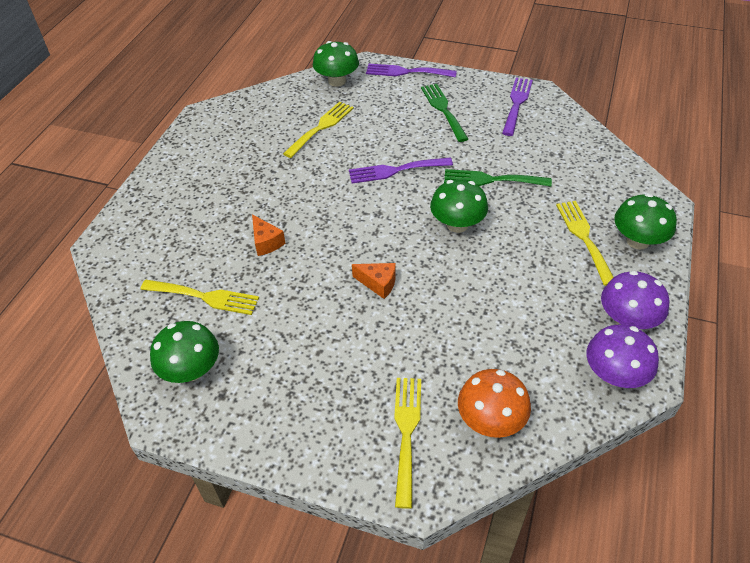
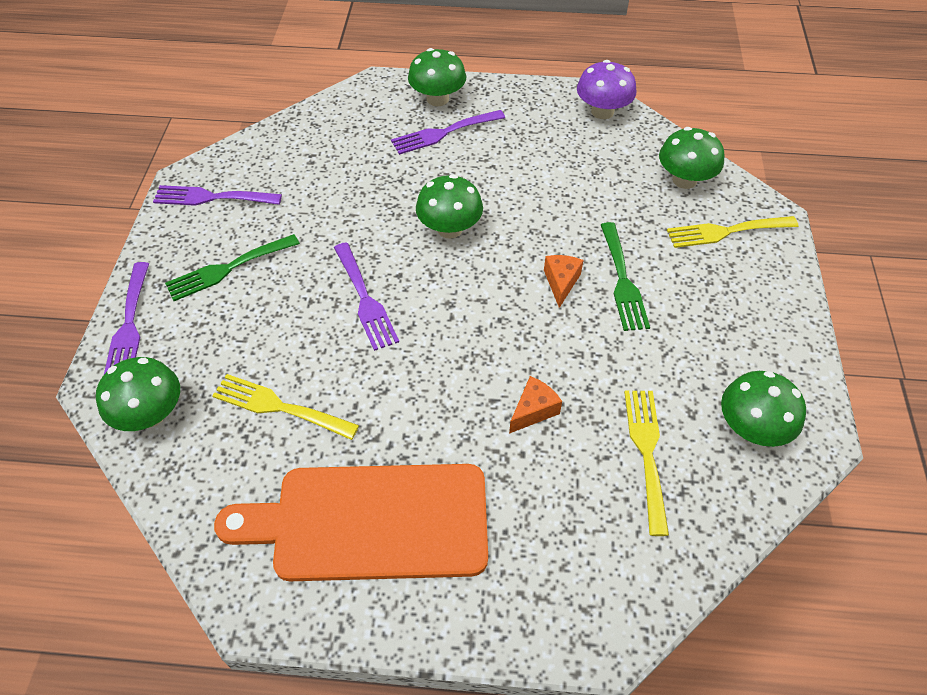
camera: 105 degrees left, 5 degrees up
(226, 158) = (370, 522): none -> orange cutting board
(490, 420) = (684, 180): orange mushroom -> green mushroom
(491, 180) = (367, 208): green fork -> green fork (622, 281)
(584, 238) = (443, 133): yellow fork -> purple fork
(627, 320) = (540, 105): purple mushroom -> none

